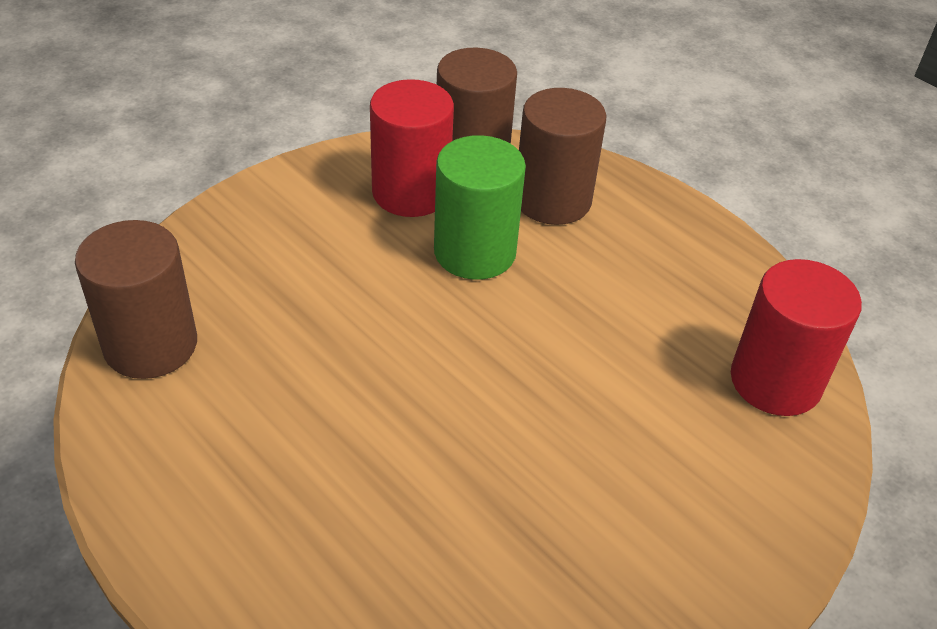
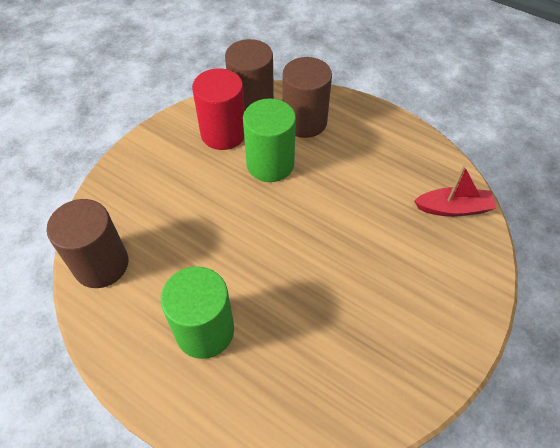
camera: 10 degrees left, 10 degrees up
(286, 479) = (205, 331): none -> green cylinder
(775, 381) = (453, 208): red cylinder -> red boat

